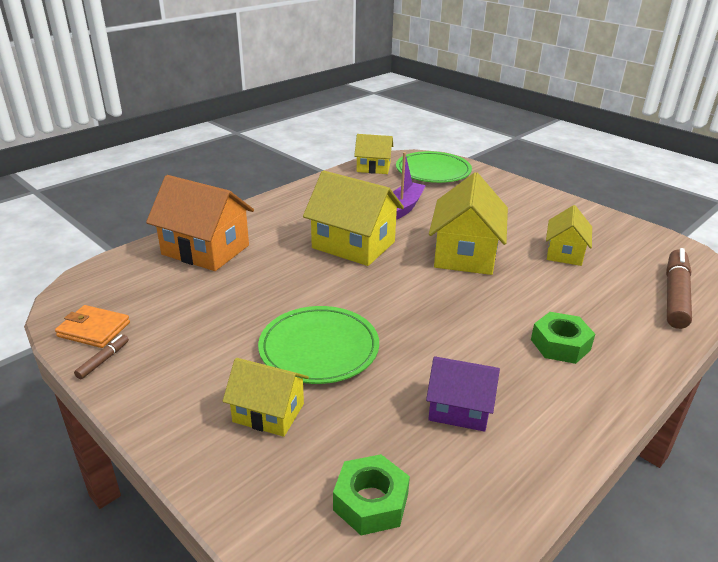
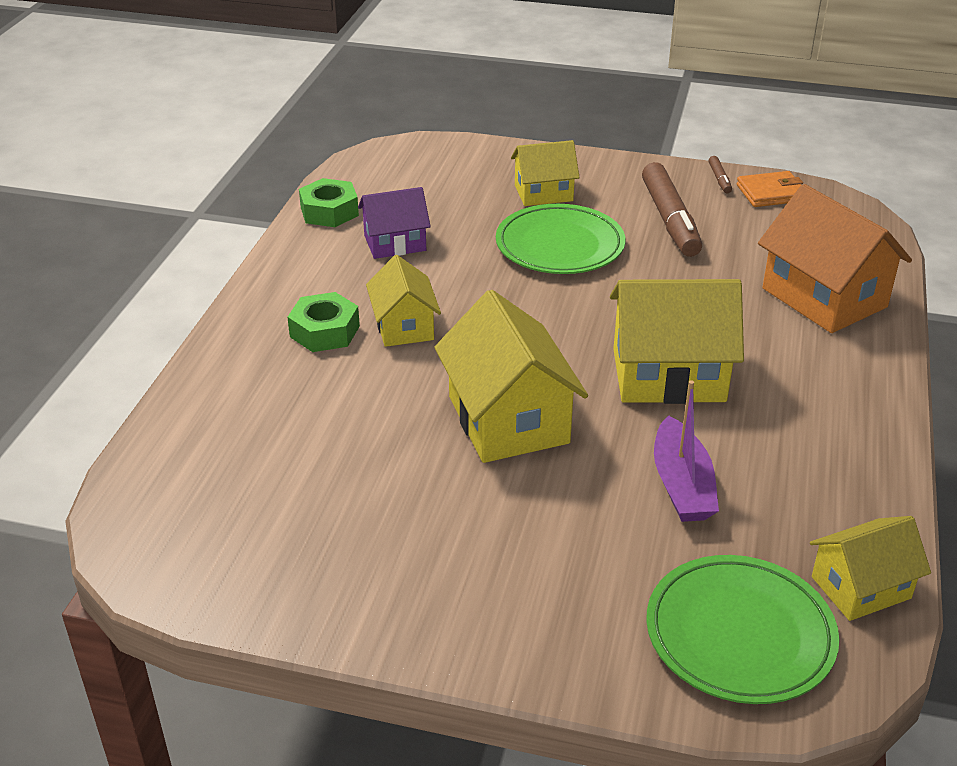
camera: 150 degrees right, 5 degrees up
(205, 250) = (824, 297): orange house -> orange house turned 60 degrees clockwise
(371, 502) = (420, 176): green nut -> green nut (329, 211)
(565, 253) = (364, 482): yellow house -> yellow house (404, 326)
(675, 295) = (186, 458): brown marker -> brown marker (670, 220)

